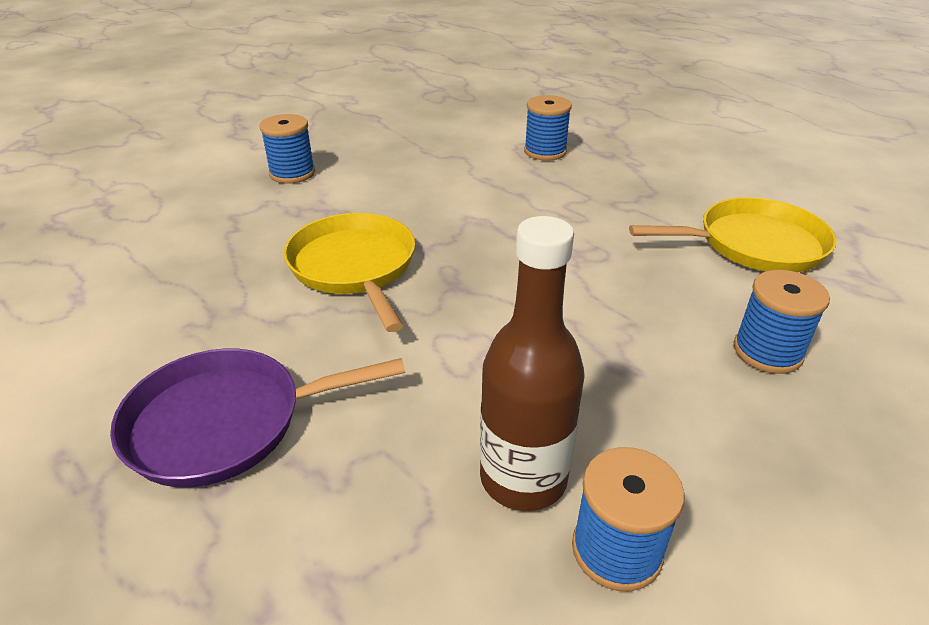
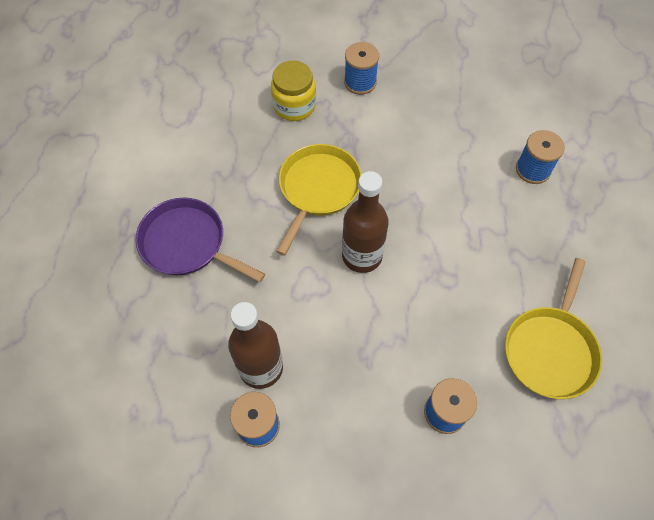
camera: 45 degrees right, 25 degrees up
(232, 221) = (294, 106): none -> yellow jar
(485, 288) = (362, 256): none -> brown bottle
(754, 244) = (550, 350): yellow pan -> yellow pan turned 75 degrees clockwise

